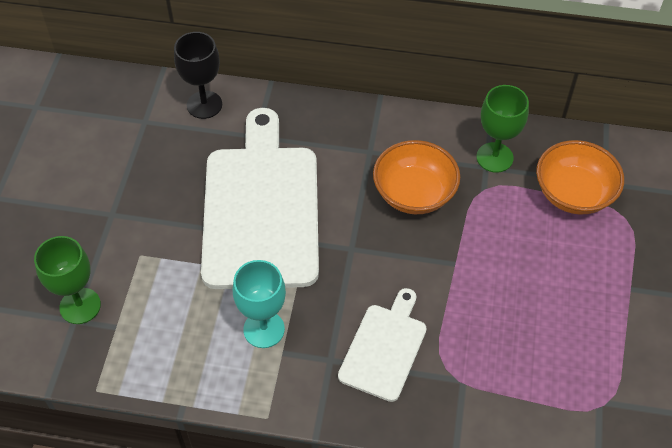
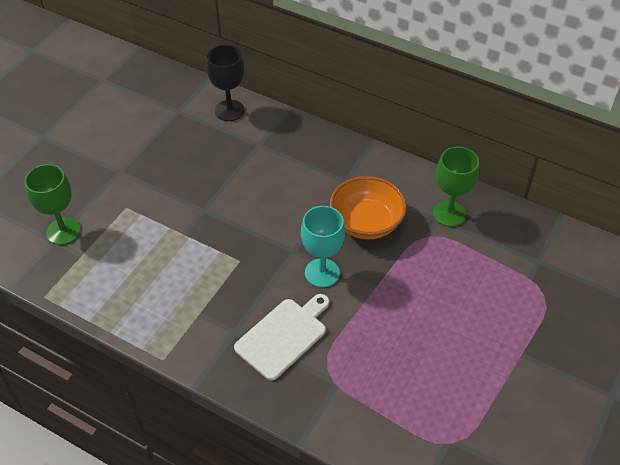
camera: 20 degrees right, 5 degrees down
(261, 209) = (236, 200): white cutting board -> none
(264, 329) = (193, 291): turquoise goblet -> turquoise goblet (322, 273)
(573, 193) = (505, 262): orange bowl -> none

